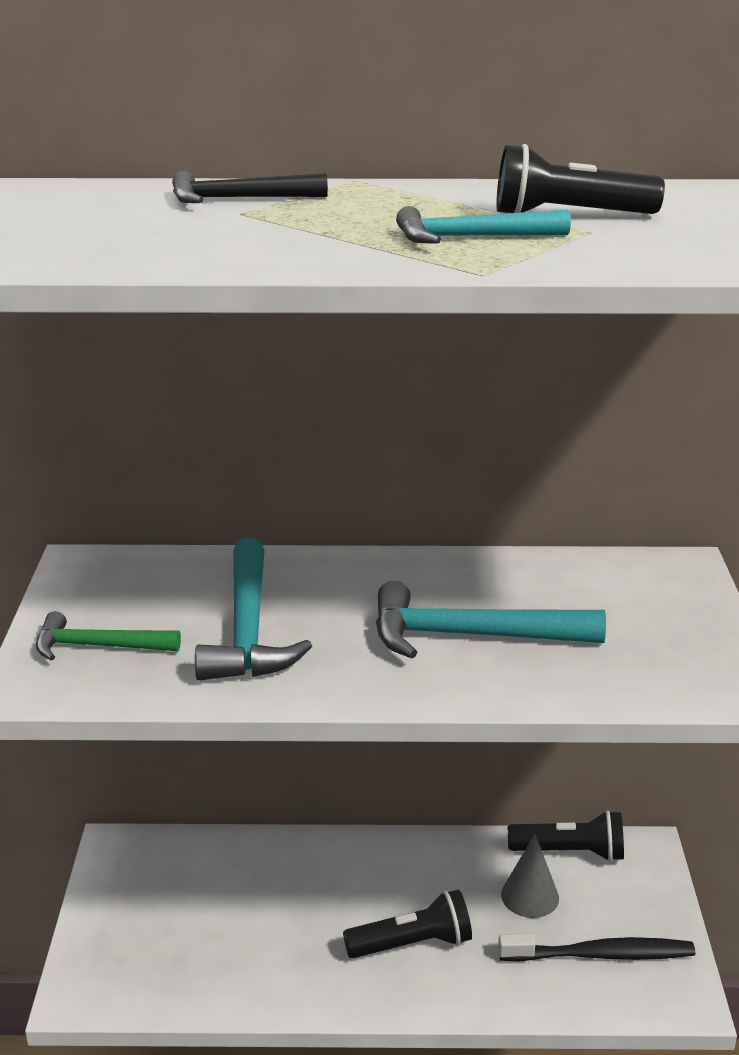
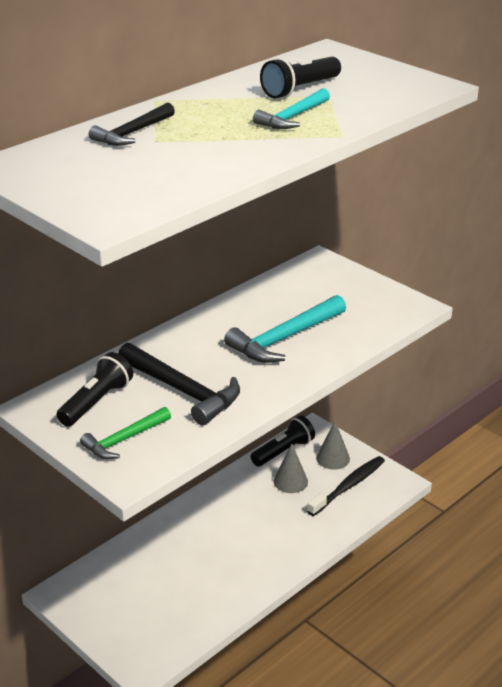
camera: 45 degrees left, 5 degrees up
(248, 629) = (182, 390): turquoise hammer -> black hammer
(413, 944) = (267, 535): black flashlight -> black flashlight (96, 402)
(626, 903) = (333, 458): none -> grey cone

